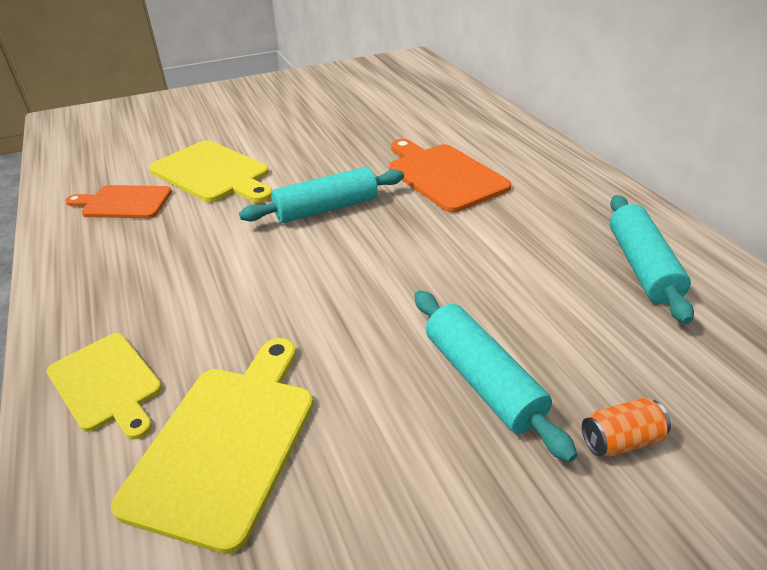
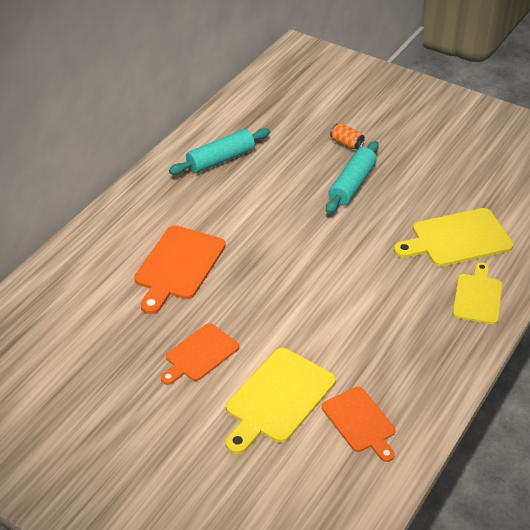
camera: 125 degrees left, 5 degrees up
(213, 173) = (278, 399): yellow cutting board -> yellow cutting board turned 150 degrees counterclockwise
(314, 154) = (200, 354): none -> orange cutting board
(326, 208) = (269, 303): turquoise rolling pin -> none

